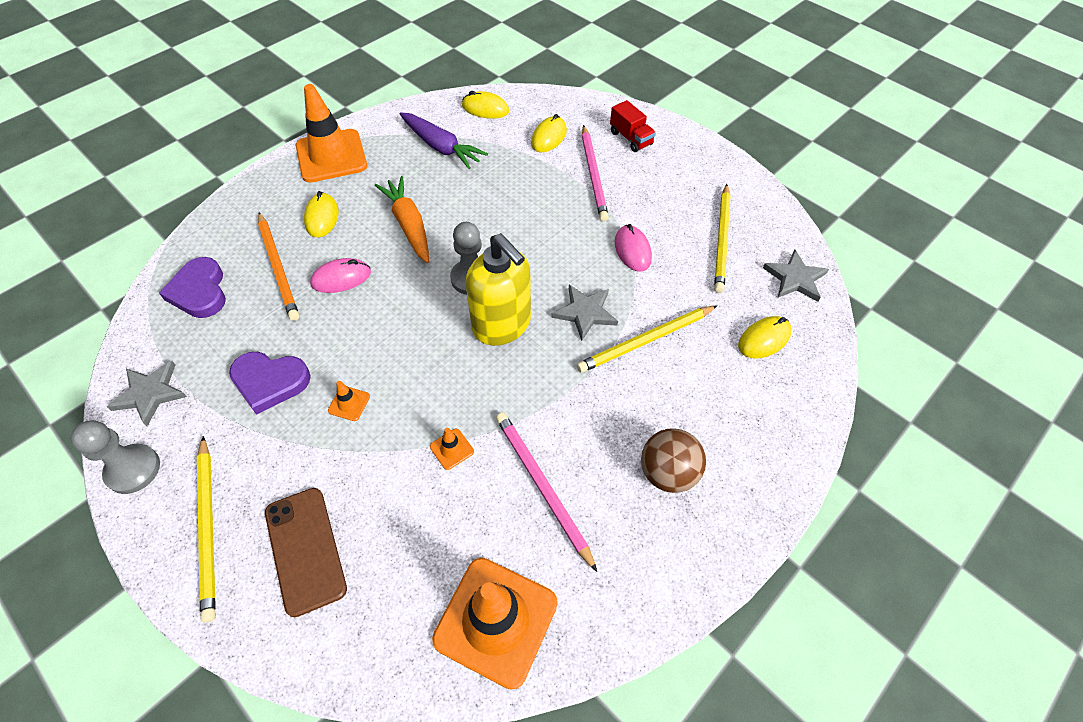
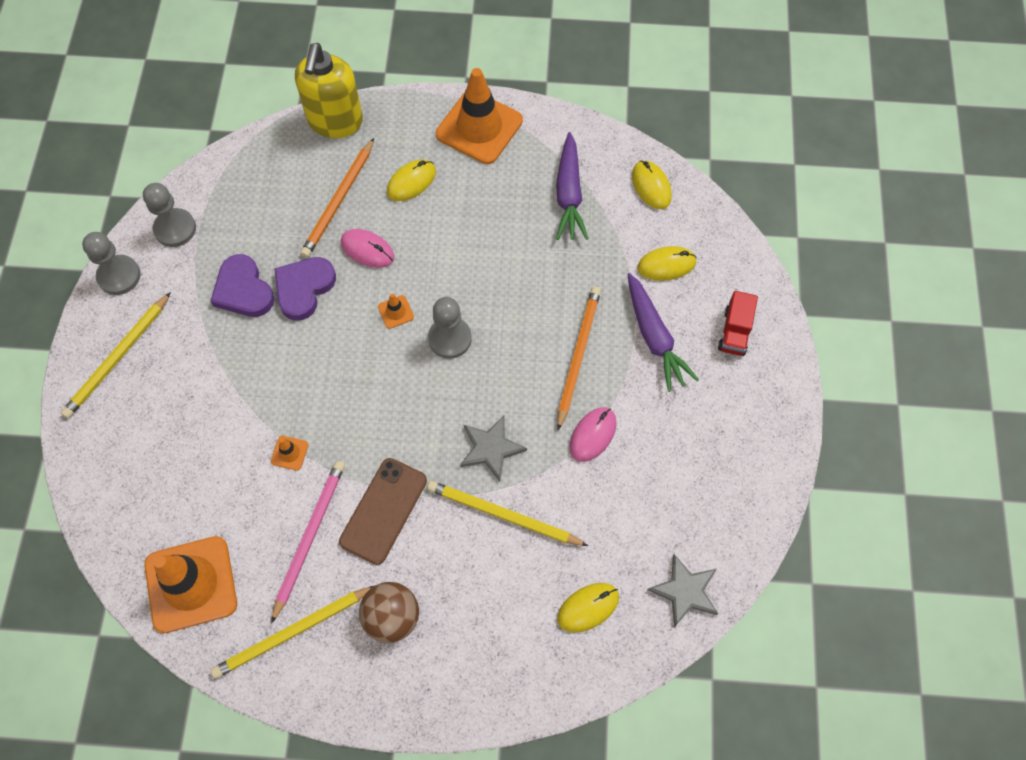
camera: 50 degrees right, 10 degrees up
(150, 393) = (175, 229): grey star -> grey pawn
(199, 291) = (274, 173): purple heart -> purple heart (304, 288)
(305, 550) = (148, 427): brown phone -> brown phone (383, 511)
(349, 403) = (269, 355): orange traffic cone -> orange traffic cone (396, 312)
(409, 225) = (461, 248): orange carrot -> none
(502, 325) = (424, 398): yellow soap dispenser -> yellow soap dispenser (335, 122)
(564, 219) = (578, 355): none -> orange pencil
(593, 175) = (654, 337): pink pencil -> purple carrot
(722, 240) = (675, 499): yellow pencil -> yellow pencil (292, 632)
(764, 339) = (588, 607): yellow mouse -> yellow mouse turned 45 degrees counterclockwise

